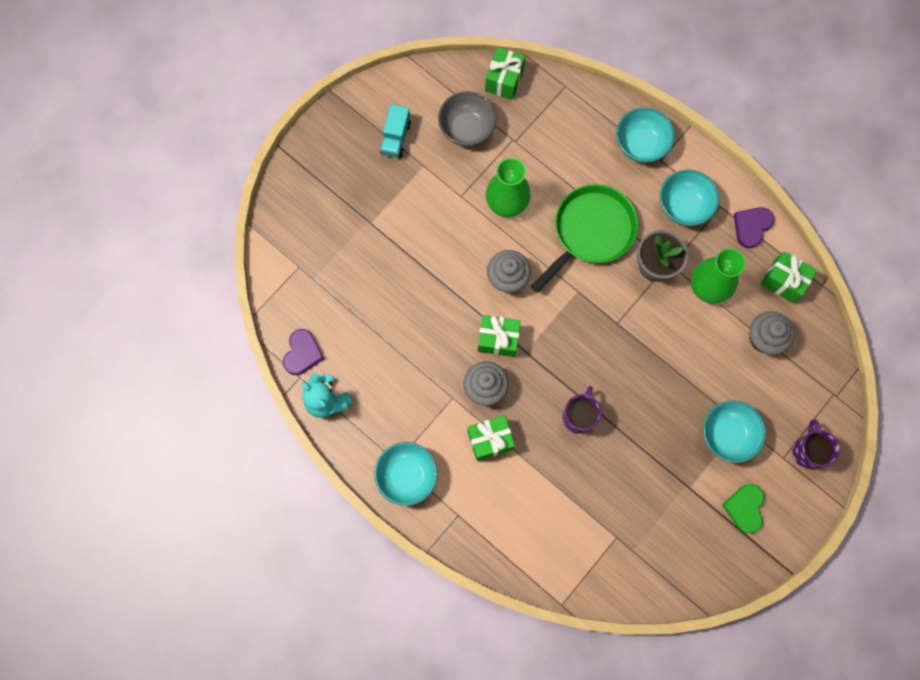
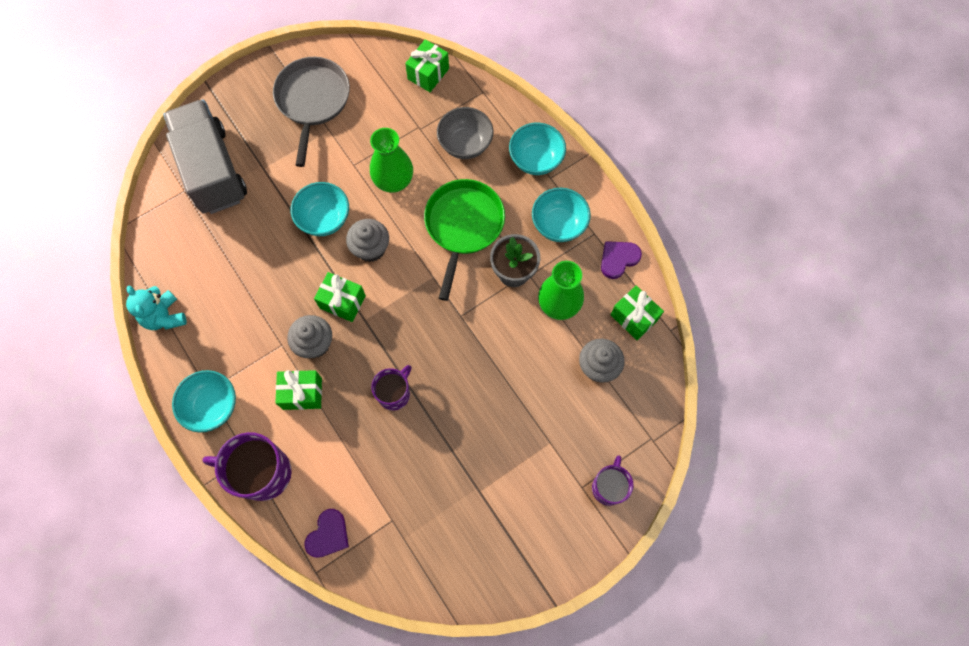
camera: 15 degrees right, 5 degrees down
(302, 353) = (158, 268): purple heart -> purple heart (328, 535)
(319, 237) = (212, 170): none -> grey truck
(396, 138) = (312, 100): turquoise truck -> grey pan
(467, 129) = (380, 108): grey bowl -> grey bowl (465, 144)
(478, 526) = (262, 473): none -> purple mug
(591, 231) = (463, 225): green pan -> green pan turned 45 degrees counterclockwise
(727, 435) = (533, 449): turquoise bowl -> turquoise bowl (324, 219)
(745, 508) = (528, 526): green heart -> none

